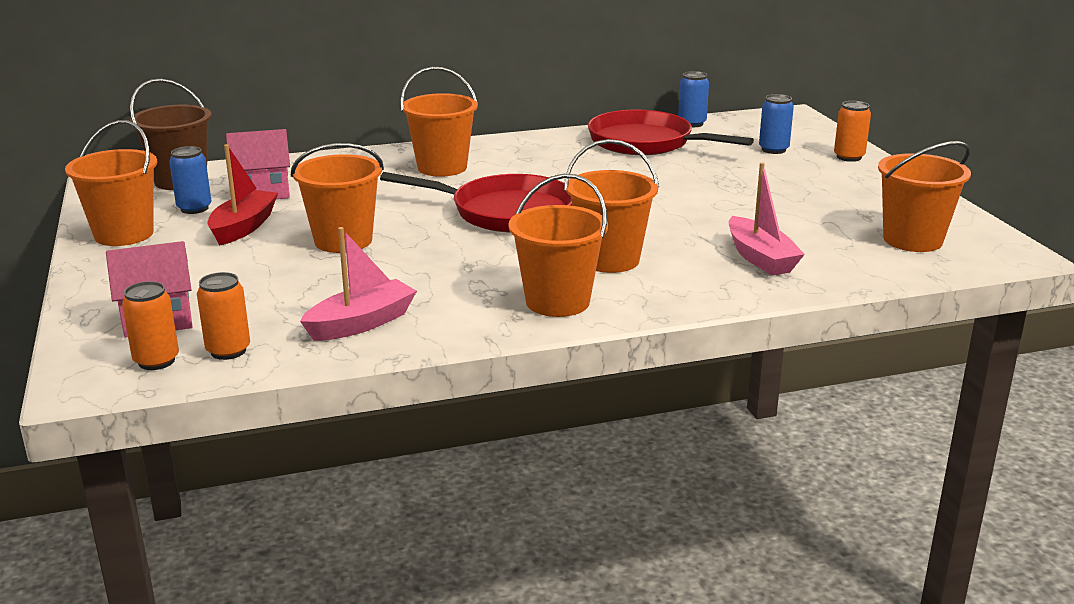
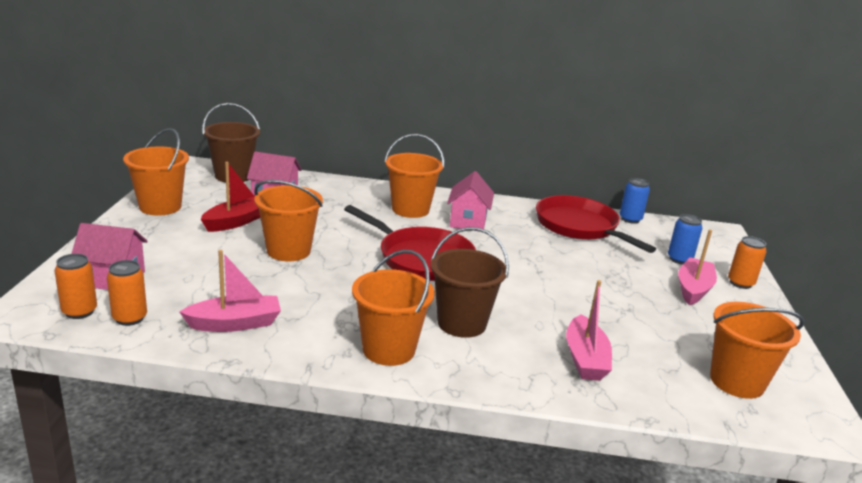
camera: 20 degrees right, 0 degrees up
(194, 208) = (221, 199): blue can -> none
(520, 165) = (468, 222): none -> pink house
(609, 260) = (461, 323): orange bucket -> brown bucket
(809, 173) = (693, 289): none -> pink boat

